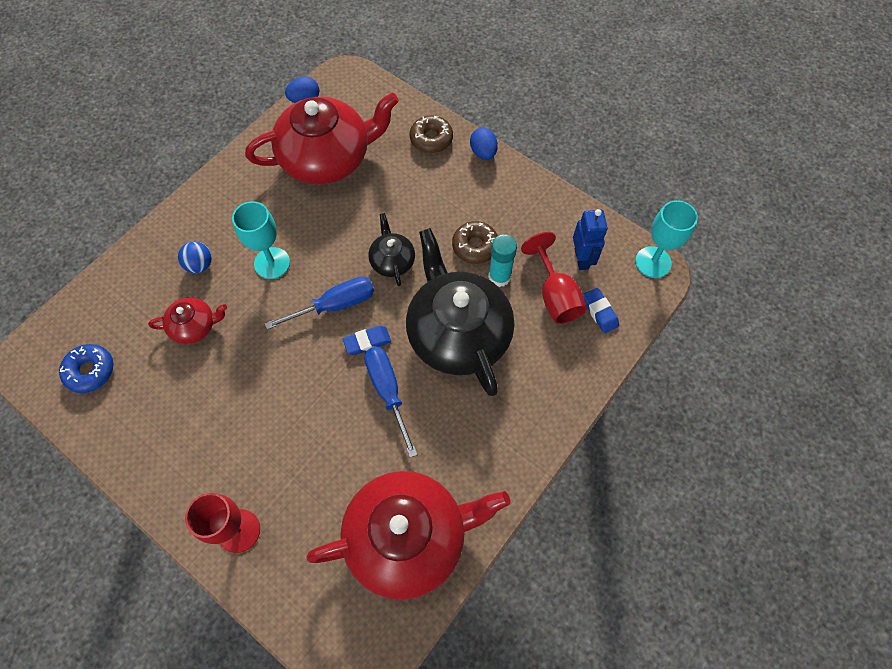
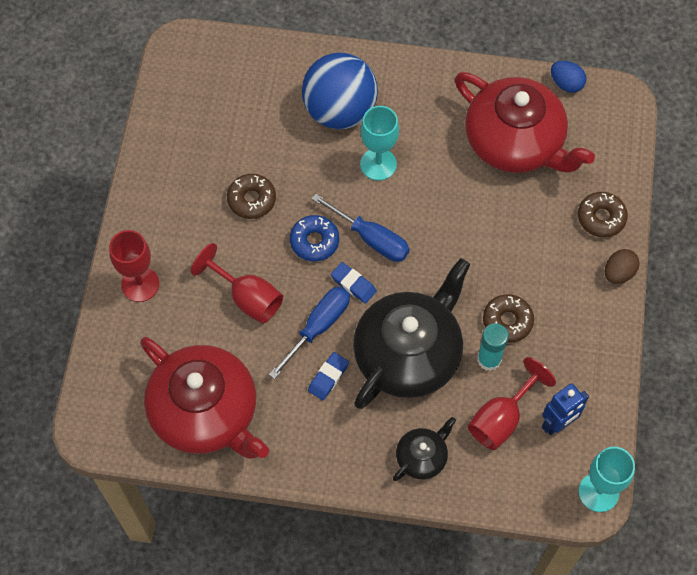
camera: 60 degrees right, 0 degrees up
(90, 371) = (199, 95): blue donut -> blue donut (314, 241)
(195, 326) = (283, 143): red teapot -> none
(200, 265) = (339, 110): blue ball -> blue ball, size x2.38
(228, 382) = (251, 200): none -> brown donut
(320, 437) = (247, 297): none -> red goblet
(392, 261) = (445, 259): black teapot -> black teapot (422, 457)
(483, 152) = (618, 273): blue egg -> brown egg
(599, 312) = (510, 467): blue eraser -> blue eraser (328, 377)

